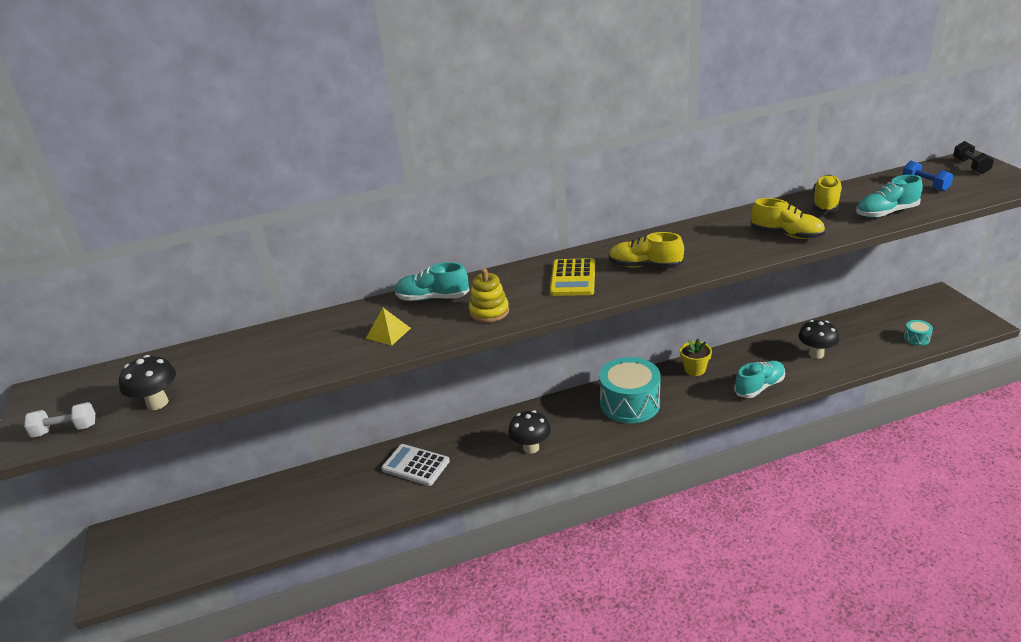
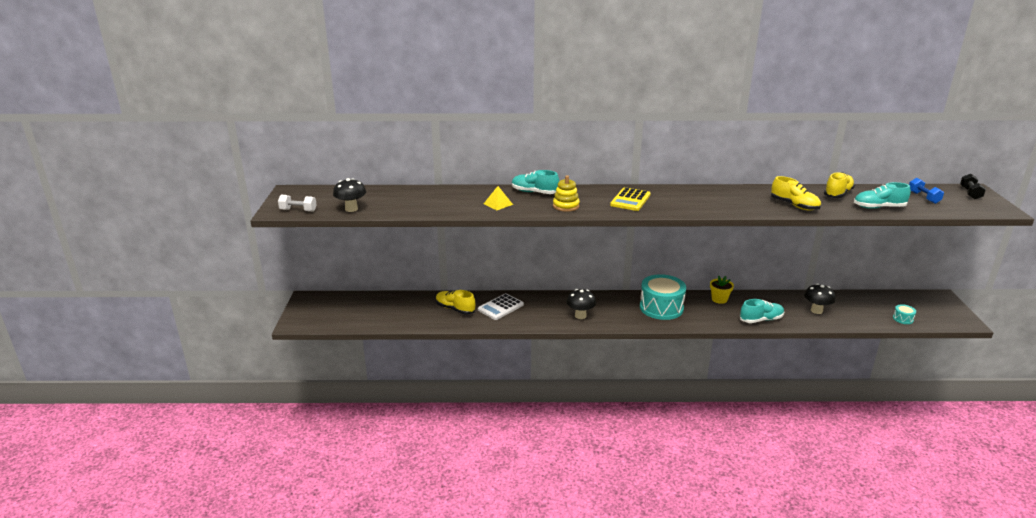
camera: 15 degrees right, 5 degrees down
(415, 465) = (500, 307): white calculator -> white calculator turned 90 degrees counterclockwise
(644, 266) = (682, 203): yellow shoe -> yellow shoe (455, 309)

